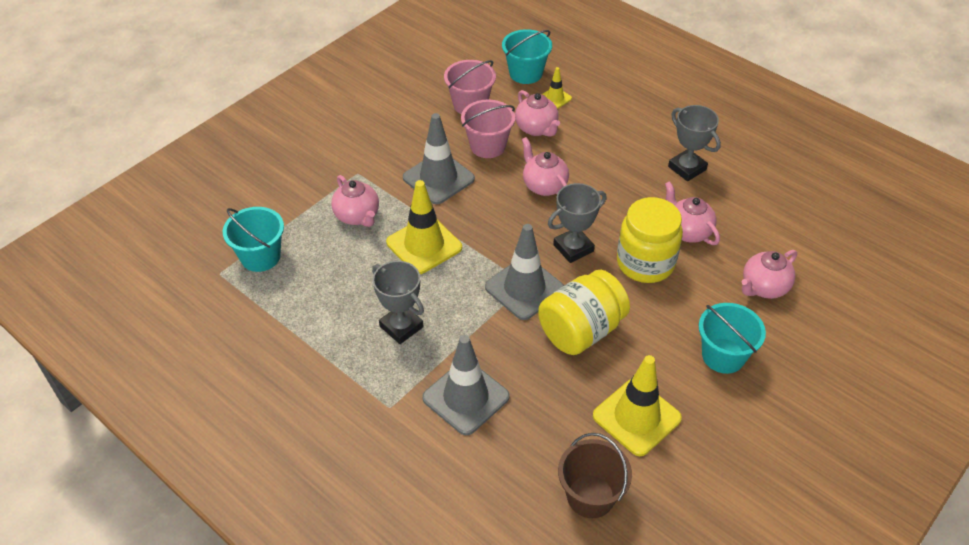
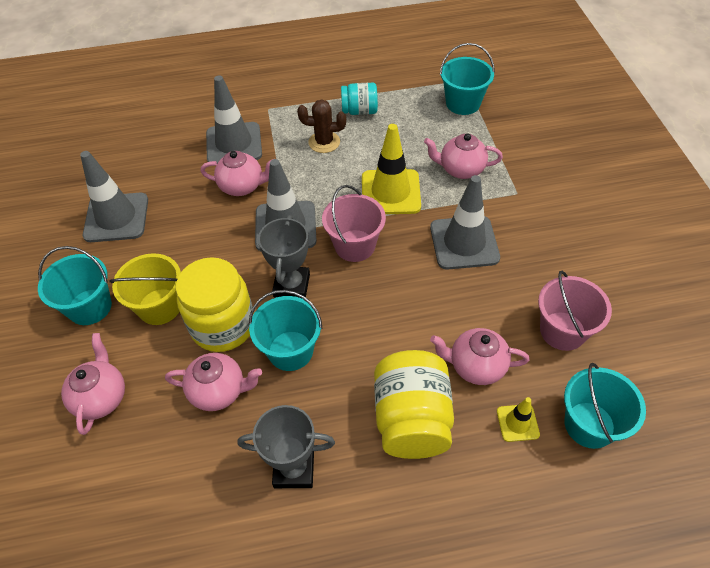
camera: 130 degrees right, 5 degrees up
(332, 327) = (359, 111): none -> turquoise jar
(401, 327) = (324, 142): grey trophy -> brown cactus
(488, 146) = (481, 306): pink bucket -> pink bucket (355, 246)
(544, 186) = (385, 315): pink teapot -> pink teapot (242, 186)
(581, 331) = (212, 235): yellow jar -> yellow jar (411, 419)
(590, 496) = (104, 161): brown bucket -> none
(622, 216) = (290, 351): none -> turquoise bucket
(636, 417) = (116, 217): yellow traffic cone -> grey traffic cone
(673, 311) = (160, 306): none -> yellow bucket

